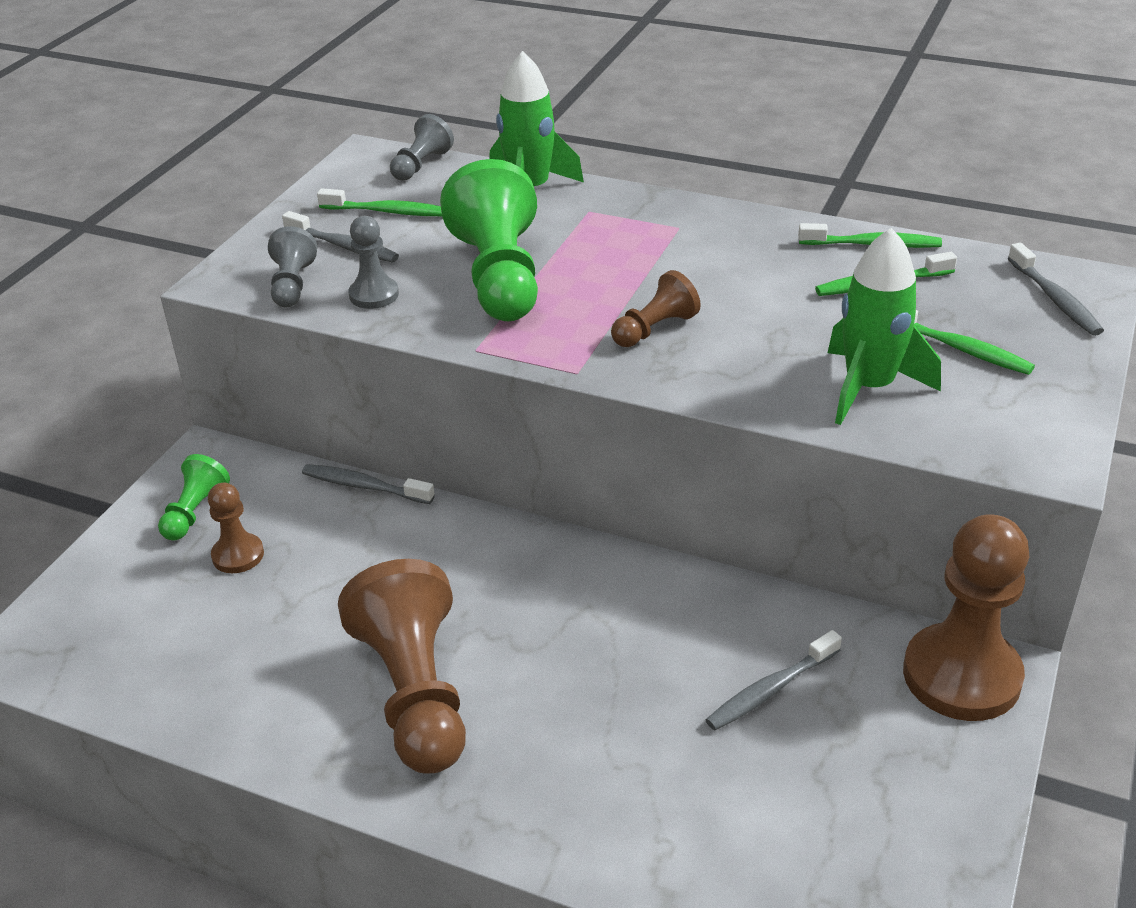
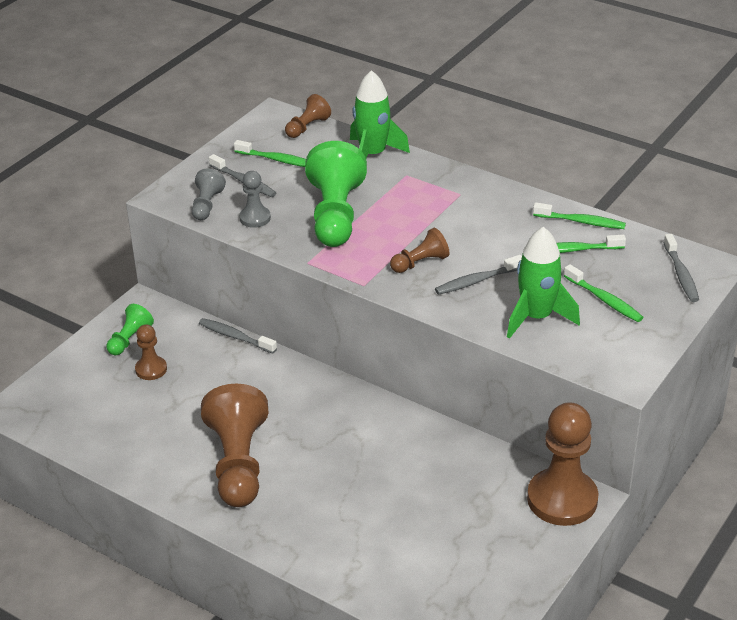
camera: 10 degrees right, 0 degrees up
(421, 165) = (307, 127): grey pawn -> brown pawn
(770, 690) = (444, 491): grey toothbrush -> grey toothbrush (476, 281)

